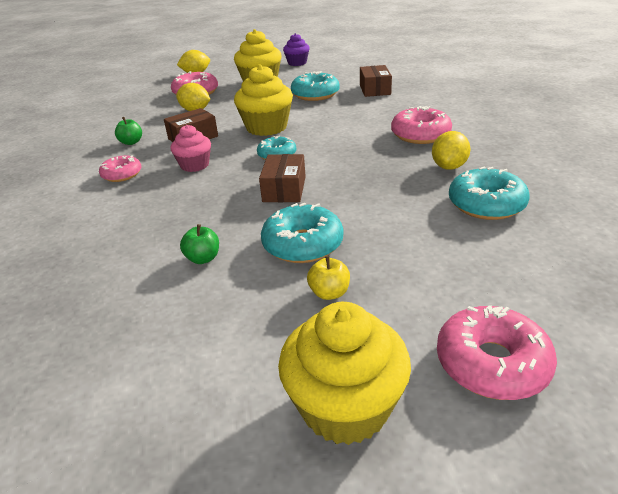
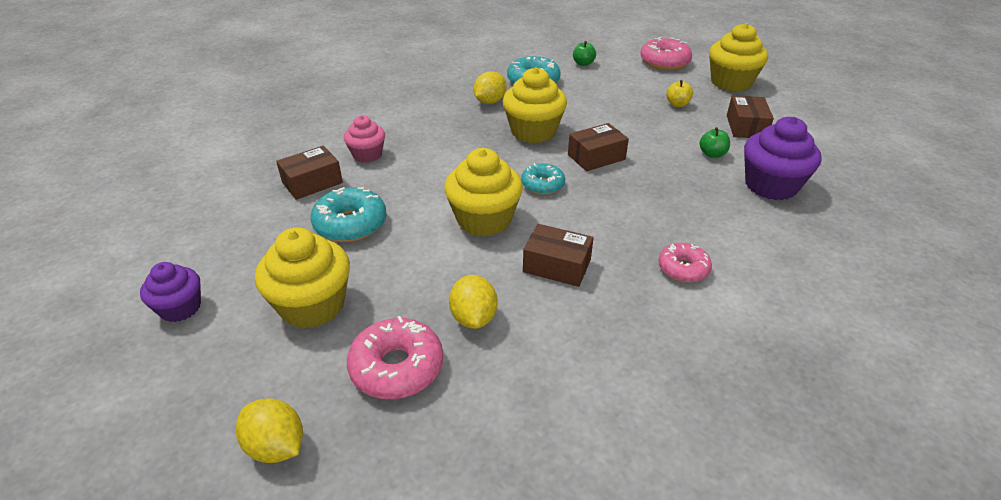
camera: 125 degrees left, 5 degrees up
(113, 266) = (771, 185): none -> purple cupcake
(131, 142) = (618, 318): green apple -> green apple (583, 63)
(194, 165) = (612, 226): pink cupcake -> pink cupcake (367, 155)
(213, 323) = (746, 127): none -> brown box
(303, 244) = (650, 125): turquoise donut -> none
(363, 172) = (533, 132): none -> yellow cupcake
(420, 135) = (436, 125): pink donut -> none
(449, 167) = (490, 101): yellow lemon -> yellow lemon turned 45 degrees counterclockwise

